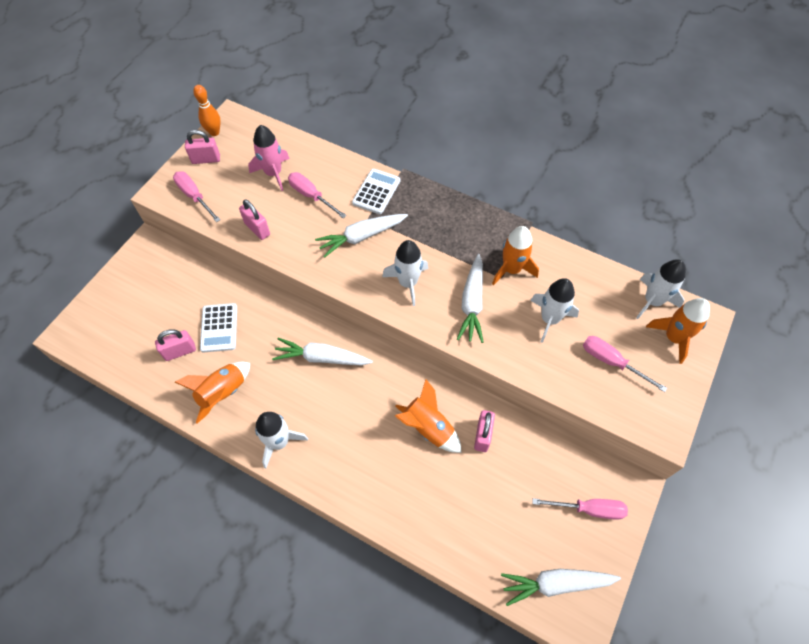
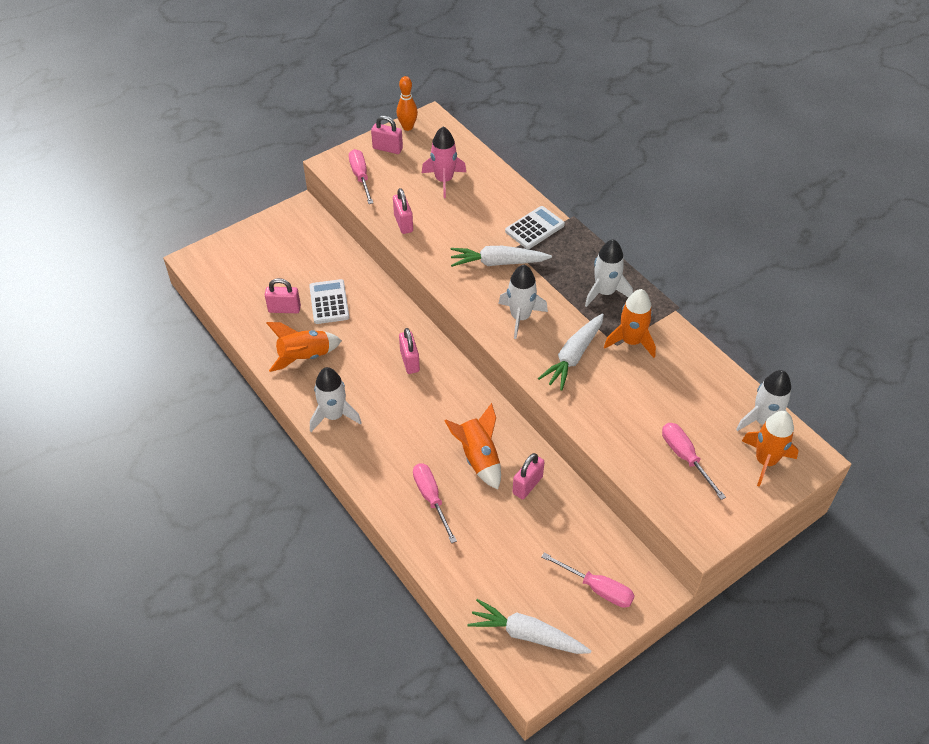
camera: 25 degrees right, 10 degrees down
(219, 328) = (329, 302): white calculator -> white calculator turned 150 degrees clockwise
(311, 196) = (469, 211): pink screwdriver -> pink screwdriver (431, 498)
(321, 358) = (409, 361): white carrot -> pink padlock
(550, 319) = (644, 398): white rocket -> white rocket (605, 292)

